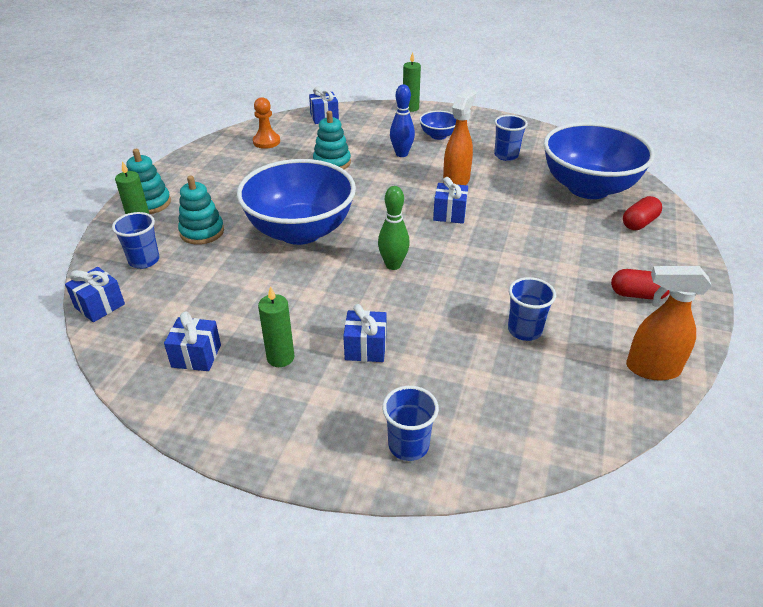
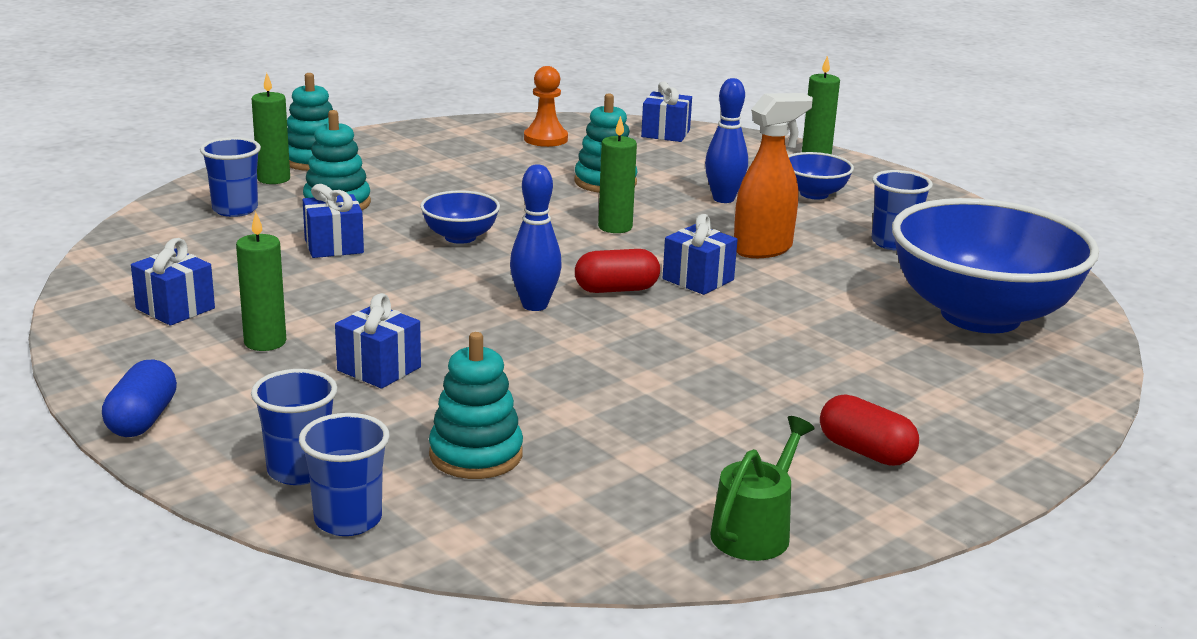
camera: 30 degrees right, 15 degrees down
(99, 306) = (134, 233): blue gift -> blue gift (334, 246)
(277, 454) = (142, 420): none -> blue capsule
(300, 231) = (460, 237): blue bowl -> blue bowl, size x0.44
(371, 193) = (615, 227): none -> green candle
(393, 265) = (534, 305): green bowling pin -> blue bowling pin
(481, 385) = (476, 455): none -> turquoise stacking toy
(524, 330) = (621, 426): blue cup -> blue cup (348, 520)
(639, 223) = (1006, 379): red capsule -> red capsule (616, 289)
(651, 369) = (755, 531): orange spray bottle -> green watering can

